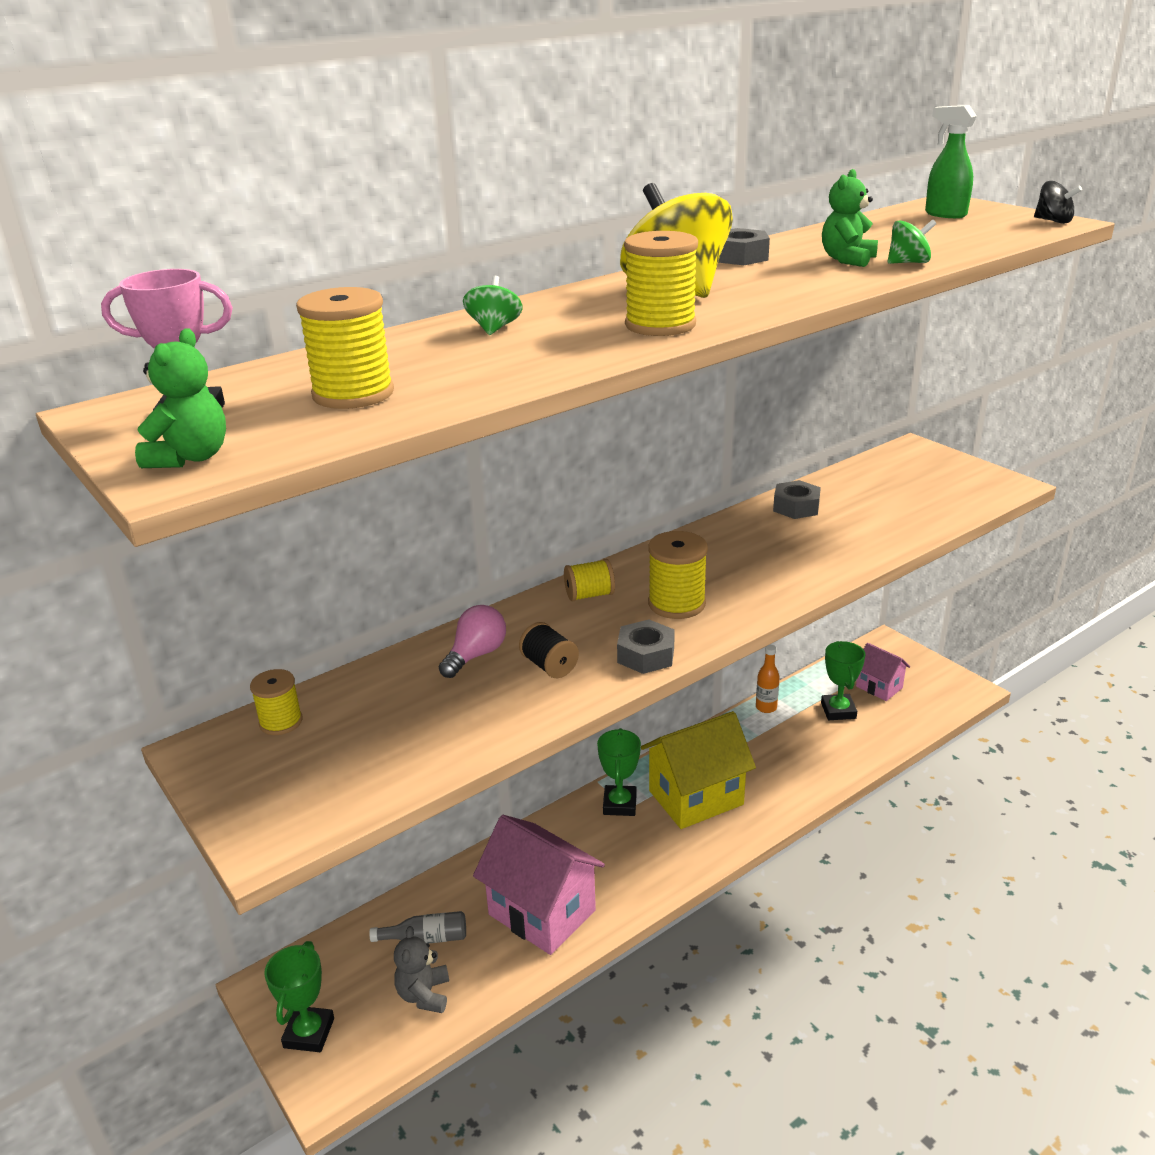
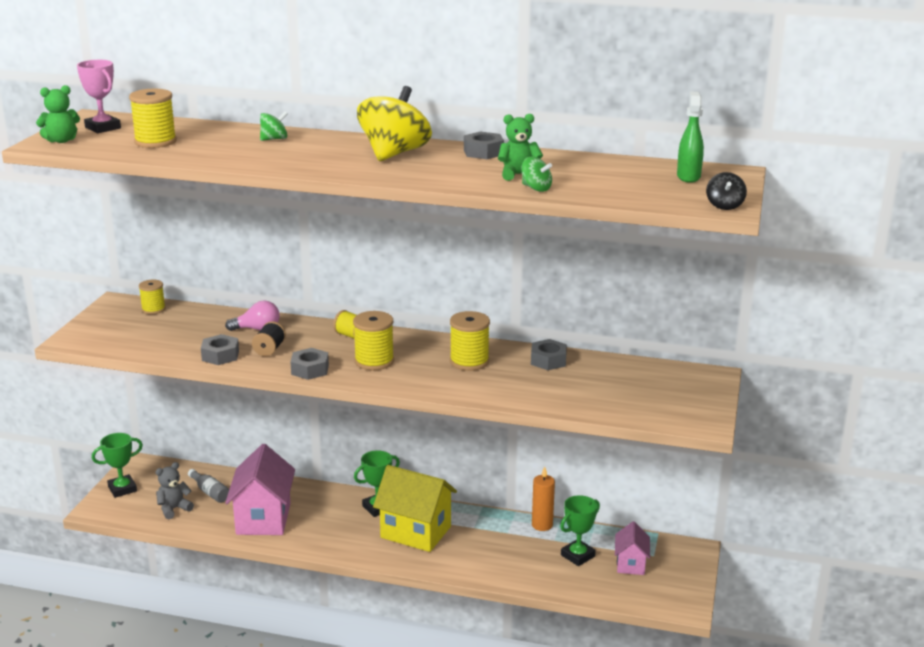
camera: 50 degrees right, 5 degrees down
(516, 711) = (220, 355): none -> grey nut
(660, 325) = (324, 164): yellow spool -> yellow spool (469, 361)
(766, 707) = (542, 525): orange bottle -> orange candle

